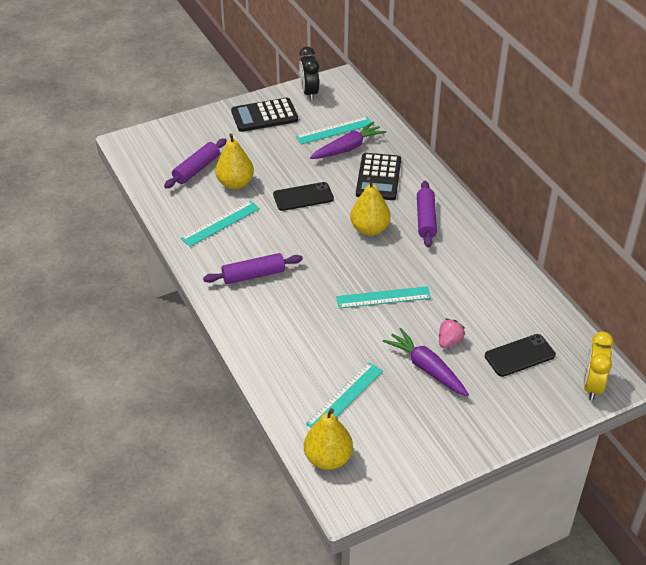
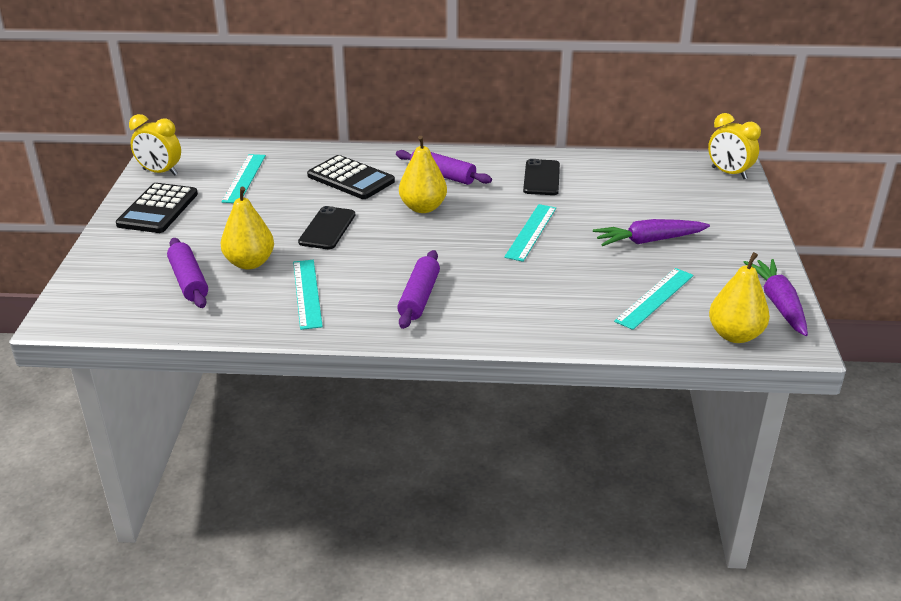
camera: 60 degrees left, 10 degrees down
(309, 93) = (160, 172): black clock -> yellow clock
(345, 397) = (654, 298): turquoise ruler -> turquoise ruler turned 60 degrees clockwise
(347, 148) = (283, 180): purple carrot -> purple carrot (778, 304)
(449, 341) = (622, 218): pink strawberry -> none
(519, 355) = (668, 191): black phone -> black phone (541, 178)

